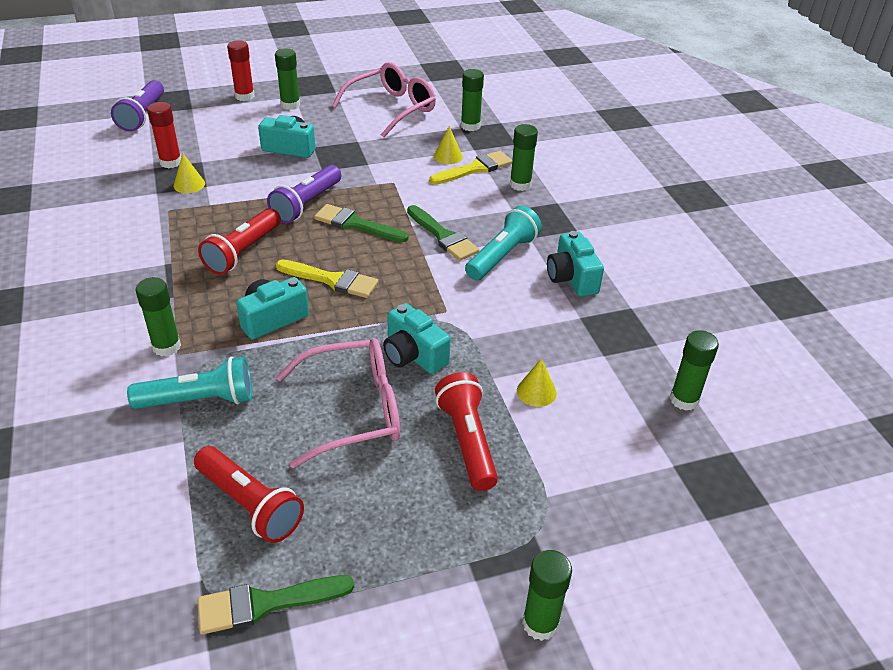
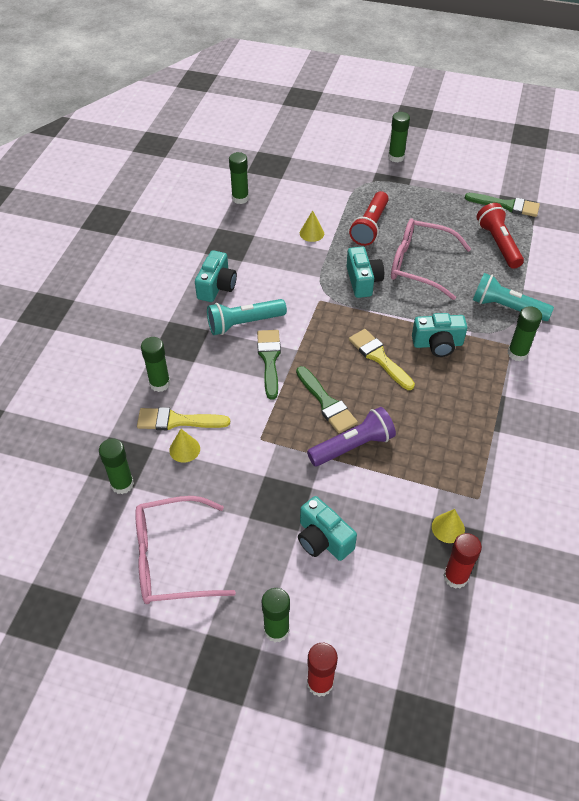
camera: 145 degrees left, 10 degrees up
(143, 115) = (462, 702): purple flashlight -> none
(243, 252) = (432, 415): red flashlight -> none

